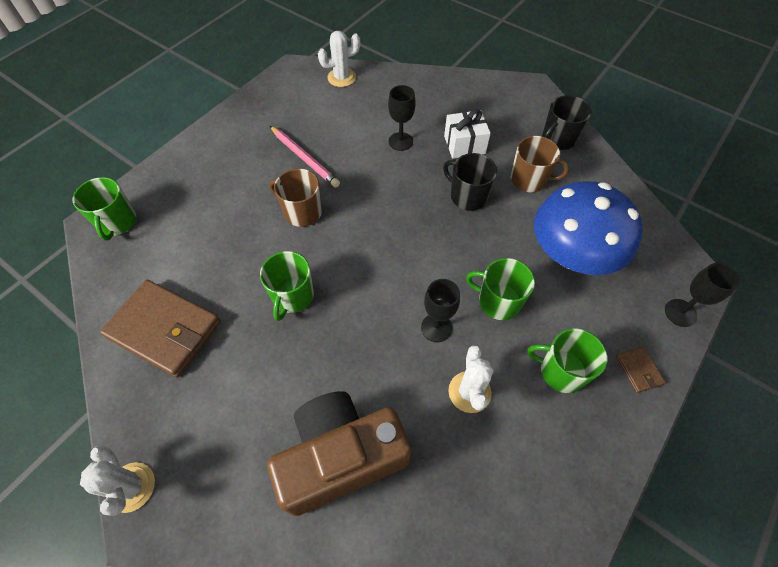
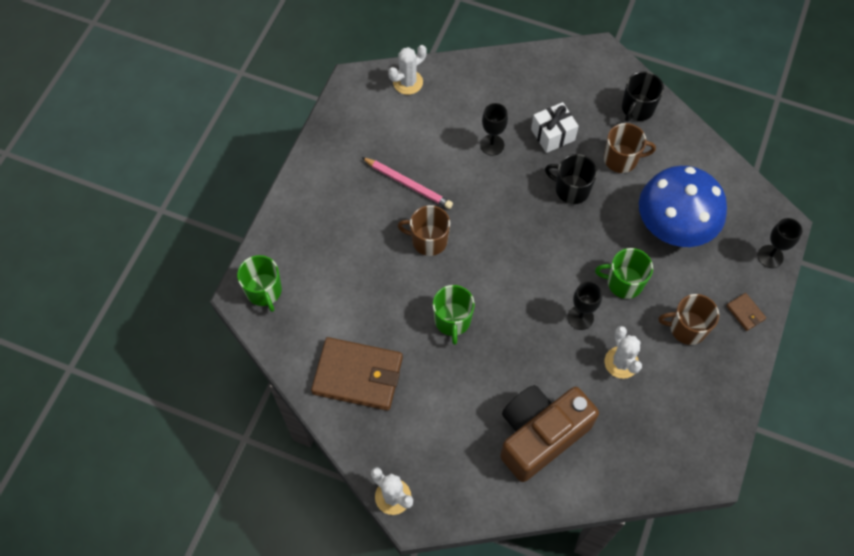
camera: 15 degrees left, 5 degrees up
(561, 371) = (687, 328): green mug -> brown mug

